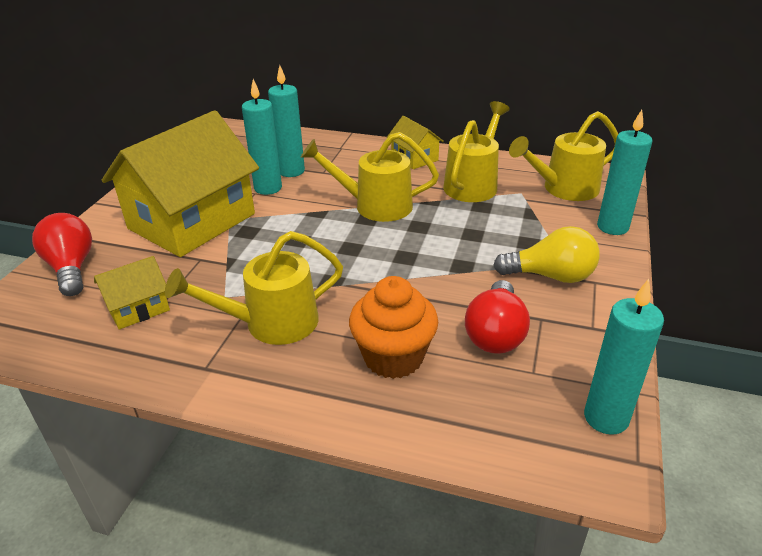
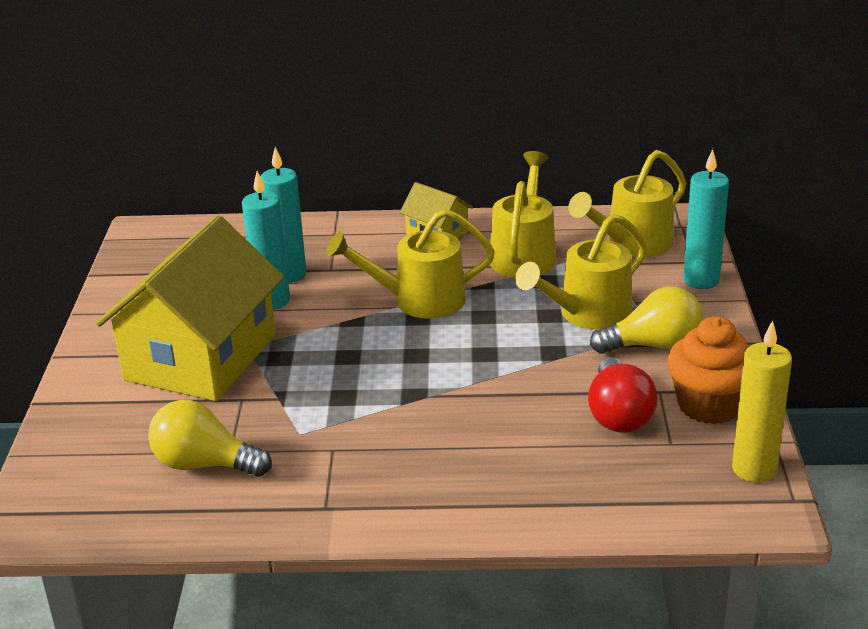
camera: 15 degrees left, 5 degrees down
(71, 268) = (87, 438): red light bulb -> none
(138, 308) = (204, 464): yellow house -> yellow light bulb
(270, 324) = (371, 451): yellow watering can -> yellow watering can (587, 315)
(393, 357) = (523, 457): orange cupcake -> orange cupcake (709, 405)
(606, 418) = (754, 469): turquoise candle -> yellow candle

